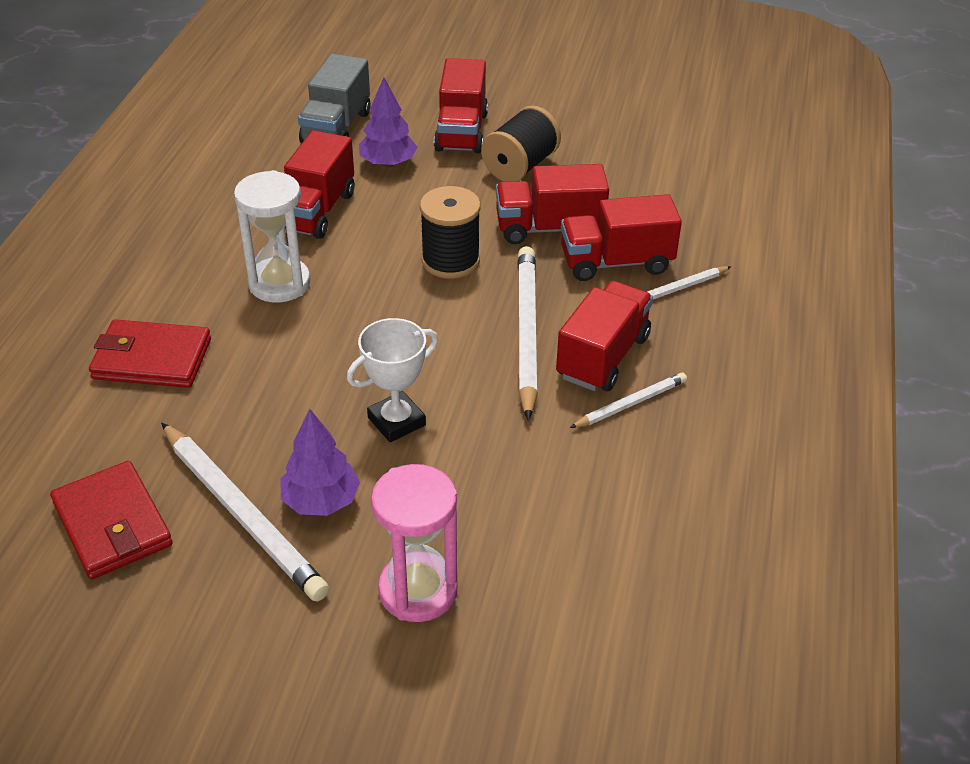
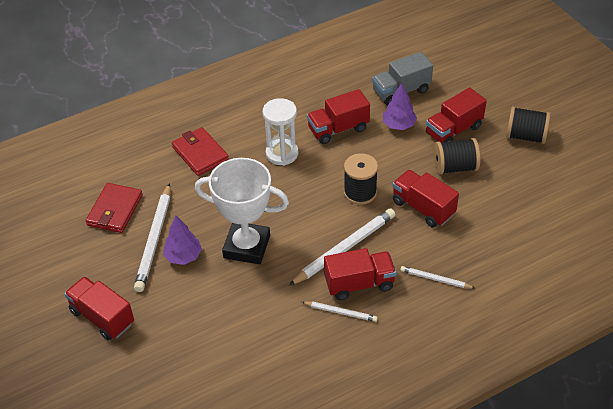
camera: 50 degrees right, 5 degrees up
(396, 421) = (247, 247): white trophy -> white trophy, size x1.76
(418, 590) = (170, 316): pink hourglass -> none
(548, 93) = (525, 136): none -> black spool
(616, 262) = (428, 246): red truck -> red truck (102, 317)

